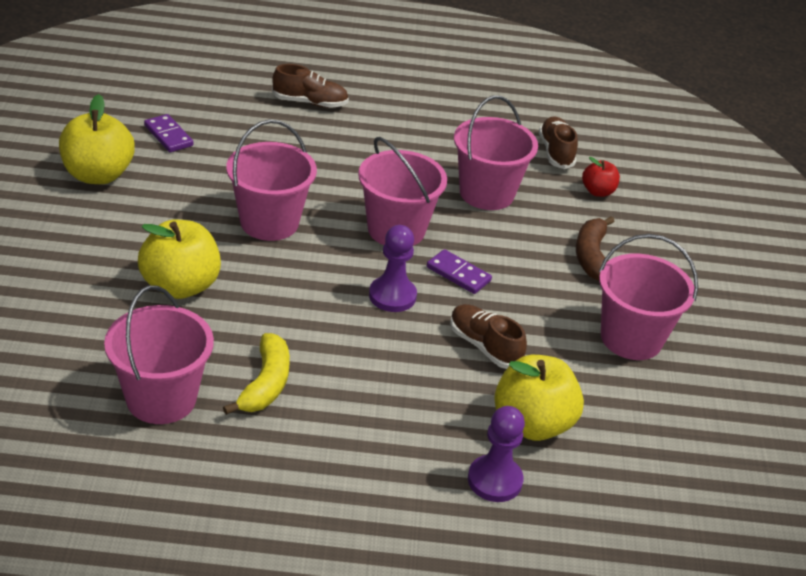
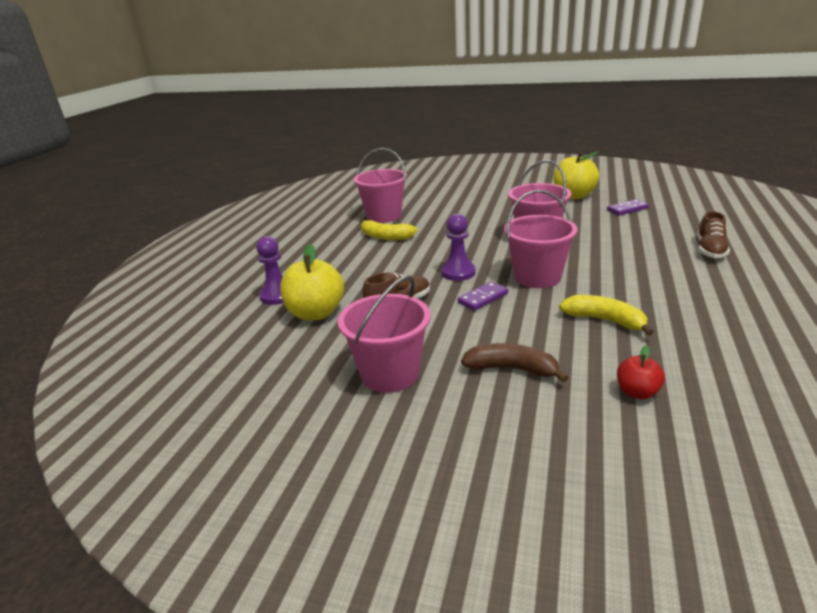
camera: 110 degrees right, 10 degrees down
(180, 286) = (471, 217): yellow apple -> none
(486, 193) = (604, 320): pink bucket -> yellow banana
(556, 152) = (710, 372): brown shoe -> none

